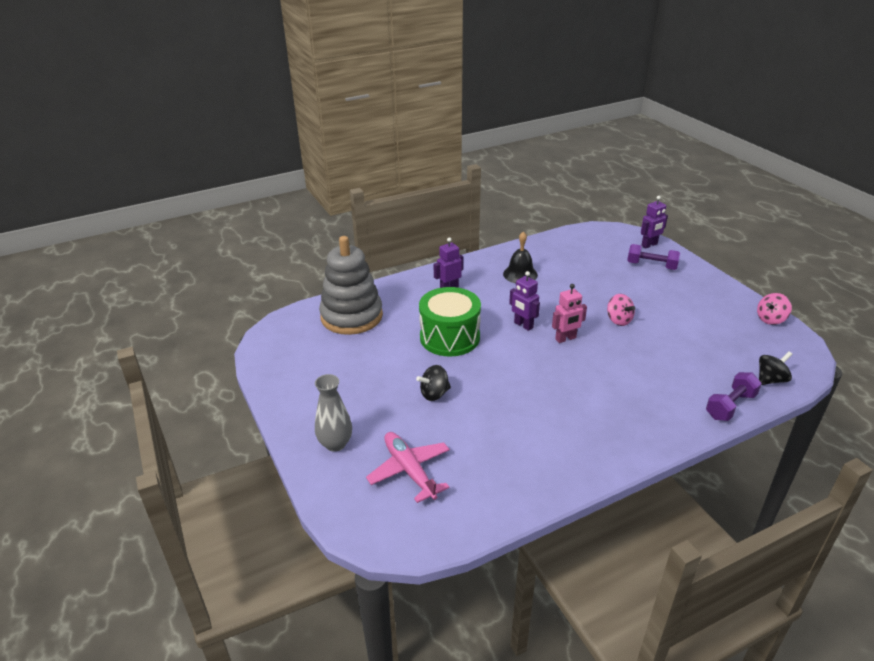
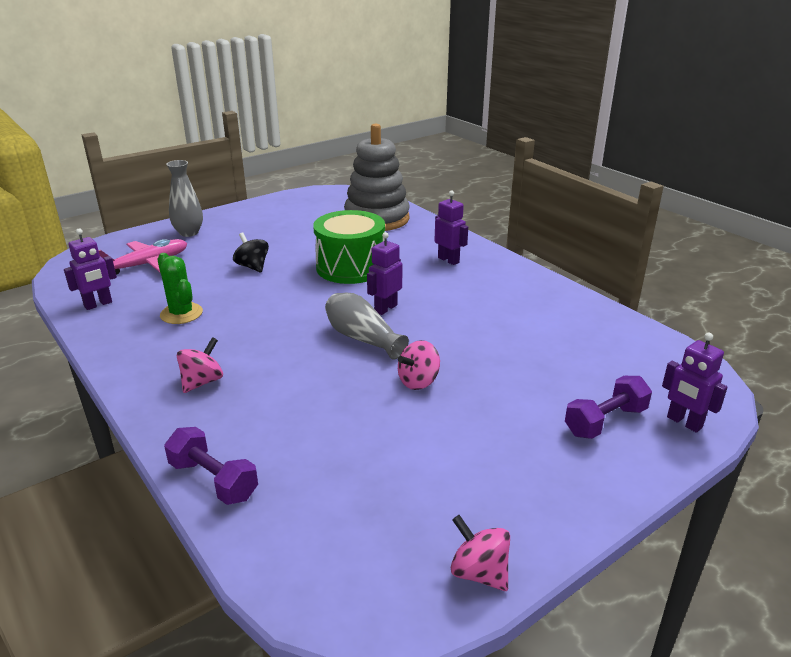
camera: 80 degrees right, 5 degrees down
(495, 498) = (98, 304): none -> purple robot
(520, 274) = (507, 302): black bell -> none
(520, 436) = (181, 314): none -> green cactus
(565, 339) = (362, 338): pink robot -> grey vase
(625, 417) = (202, 382): none -> pink spinning top
(651, 266) = (605, 421): purple dumbbell -> purple dumbbell turned 45 degrees clockwise
(770, 380) = (278, 540): black spinning top -> none

